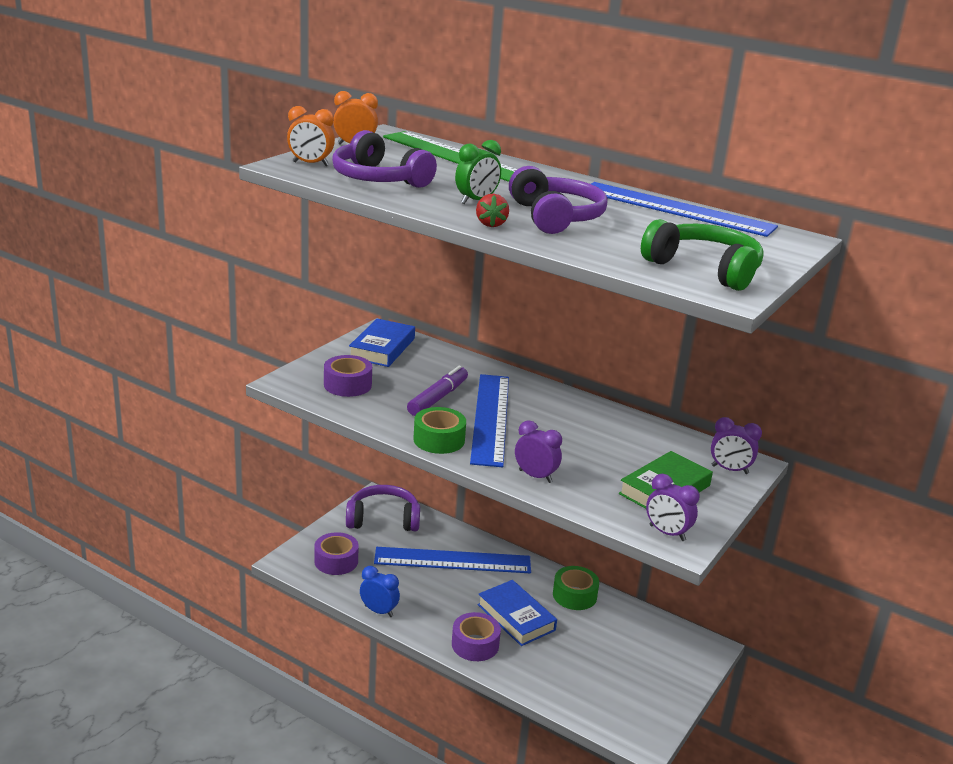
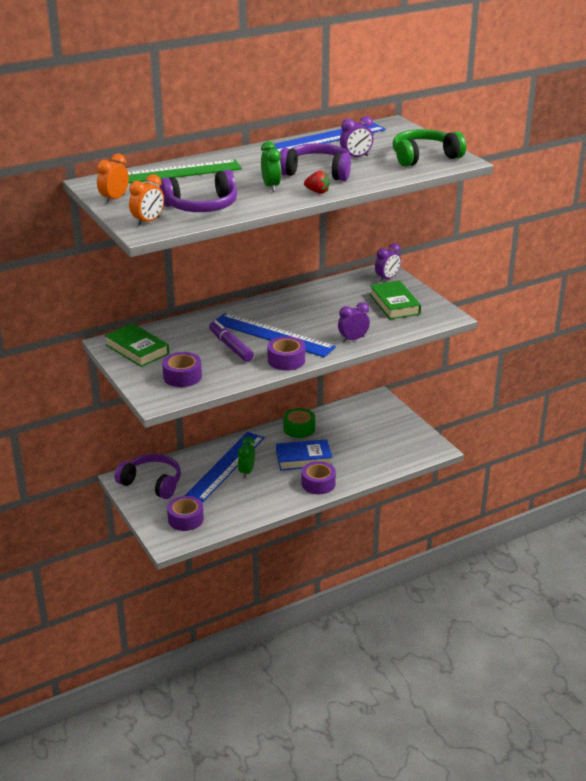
camera: 60 degrees left, 5 degrees up
(379, 611) = (256, 514): blue clock -> none
(382, 348) = (137, 349): blue book -> green book
(383, 519) = (152, 483): purple headphones -> purple headphones turned 90 degrees clockwise
(439, 440) = (286, 360): green tape -> purple tape
(453, 579) = (246, 472): none -> green clock
(667, 533) = (436, 317): purple clock -> purple clock (356, 157)

